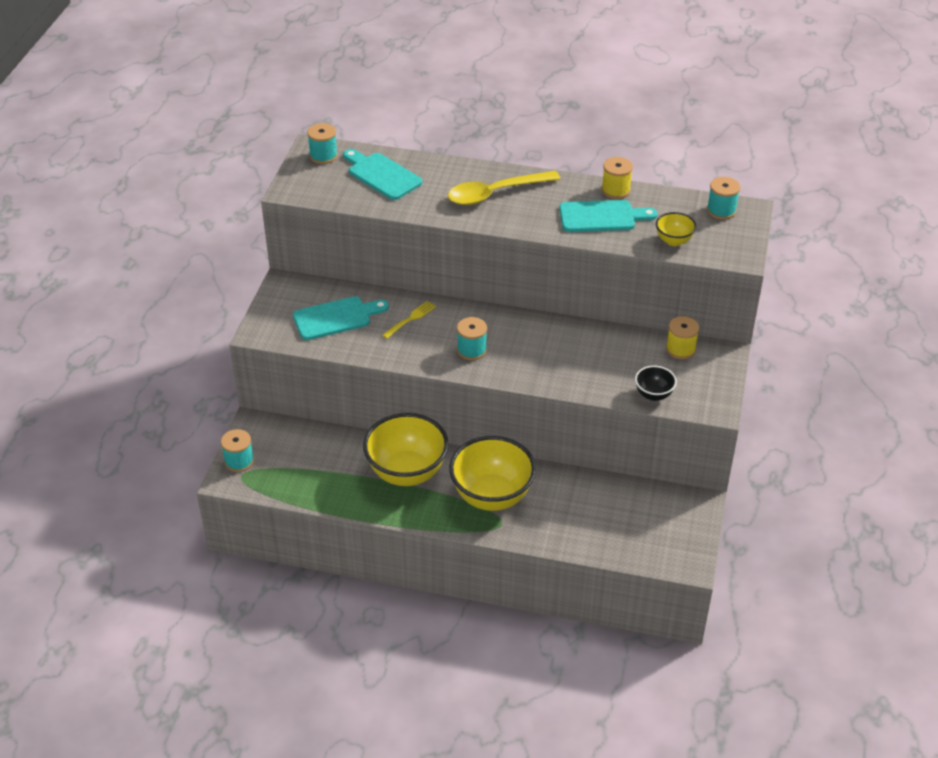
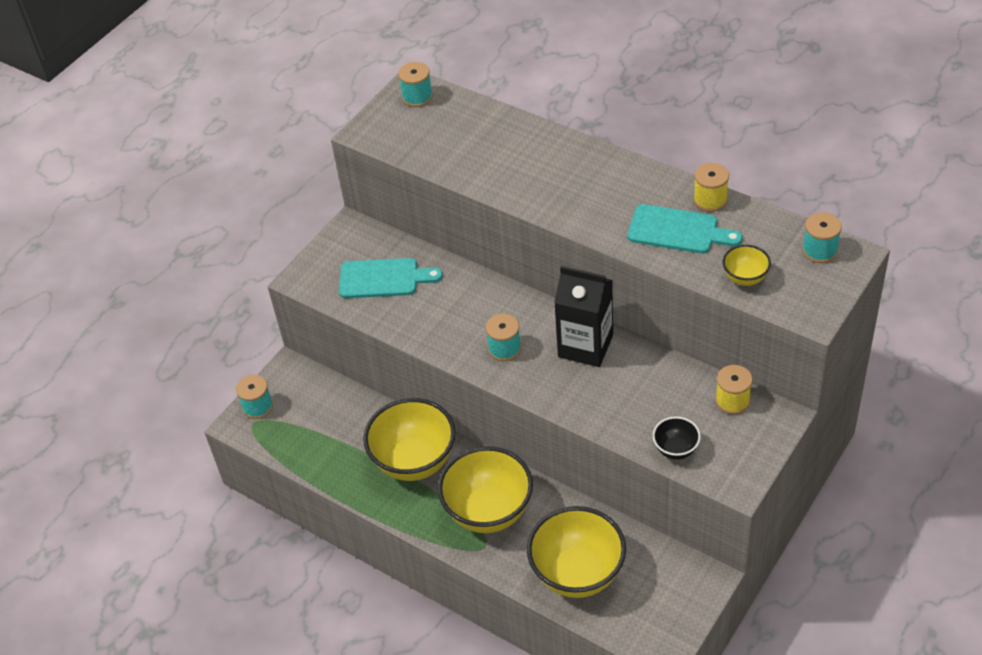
camera: 25 degrees right, 5 degrees up
(382, 175) = (466, 132): turquoise cutting board -> none
(410, 319) = (458, 297): yellow fork -> none
(495, 193) = (575, 178): yellow spoon -> none
(540, 334) = (585, 346): none -> black carton
(591, 525) = (577, 574): none -> yellow bowl

